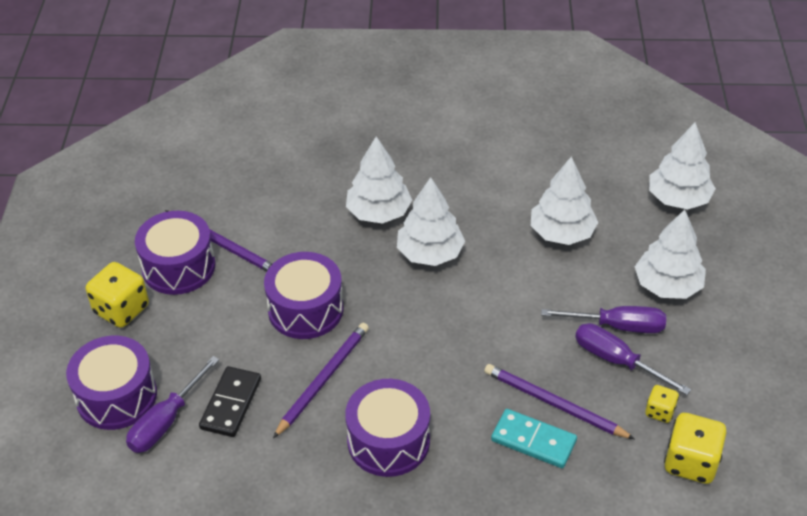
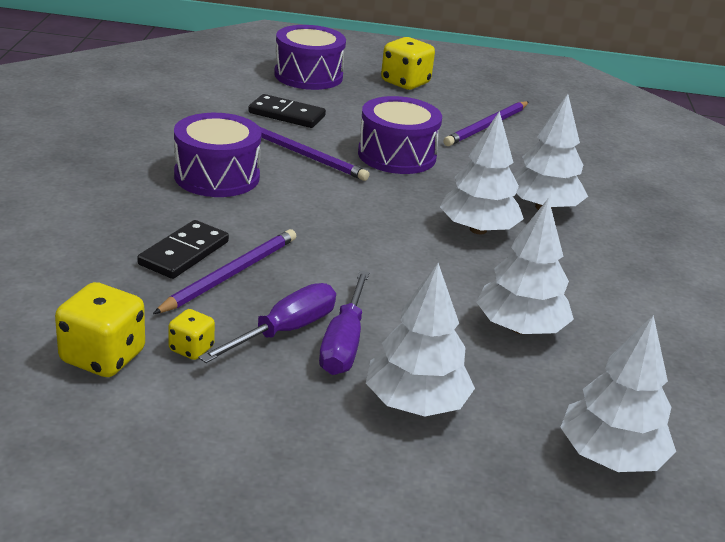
camera: 90 degrees right, 15 degrees down
(166, 421) = (276, 90): purple screwdriver -> none
(178, 267) = (457, 106): purple drum -> none
(533, 440) = (184, 253): turquoise domino -> black domino

